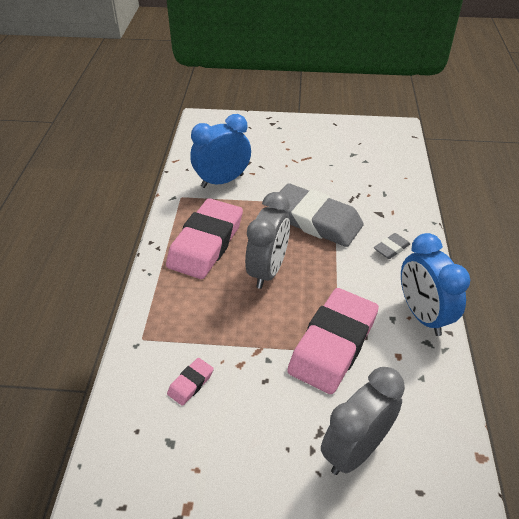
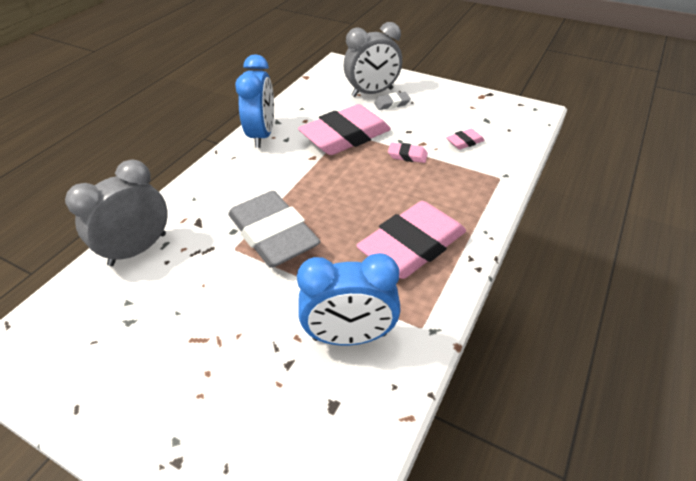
camera: 155 degrees left, 0 degrees up
(249, 338) = (407, 155): none -> pink eraser
(268, 271) = (361, 199): grey clock -> grey clock (138, 249)
(391, 248) = (228, 185): grey eraser -> grey eraser (392, 104)

